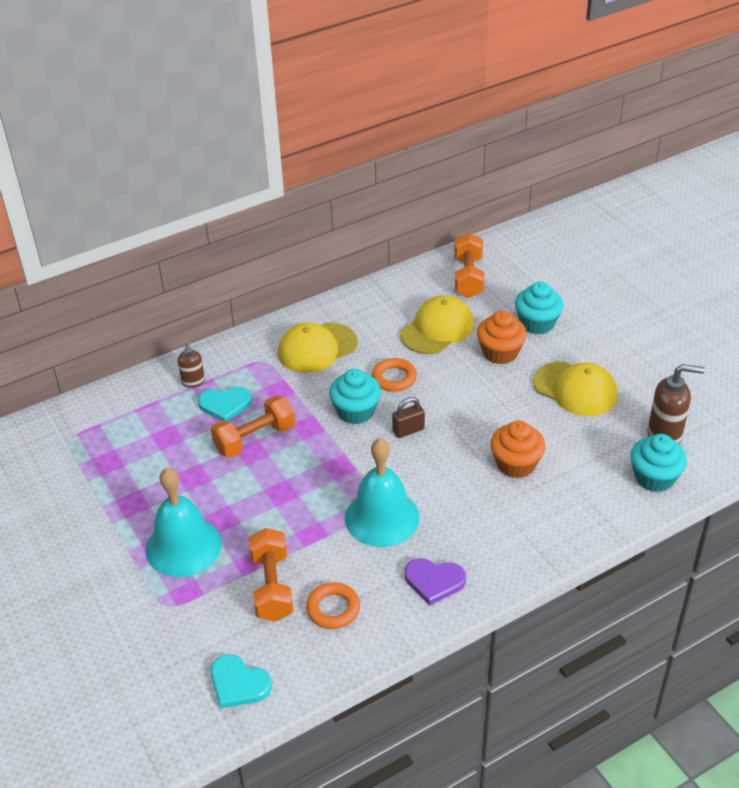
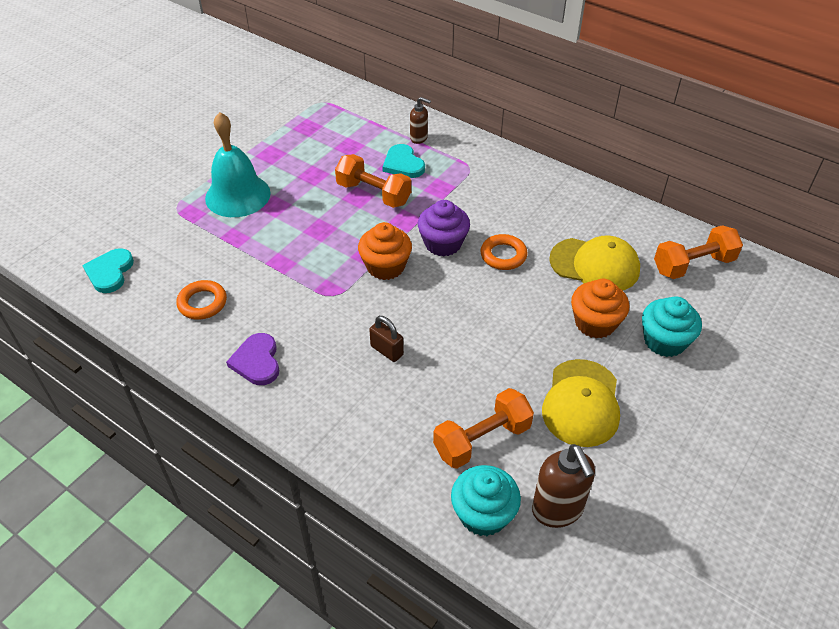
camera: 65 degrees right, 5 degrees up
(193, 382) = (419, 138): brown soap dispenser -> brown soap dispenser turned 120 degrees counterclockwise
(272, 586) = (214, 258): orange dumbbell -> orange dumbbell (482, 439)
(317, 348) = (508, 193): yellow cap -> none
(356, 411) = (443, 243): turquoise cupcake -> purple cupcake
(382, 517) = (319, 302): turquoise bell -> none
(408, 430) = (439, 286): brown padlock -> brown padlock (387, 350)
(516, 464) = (438, 381): orange cupcake -> orange cupcake (385, 266)

